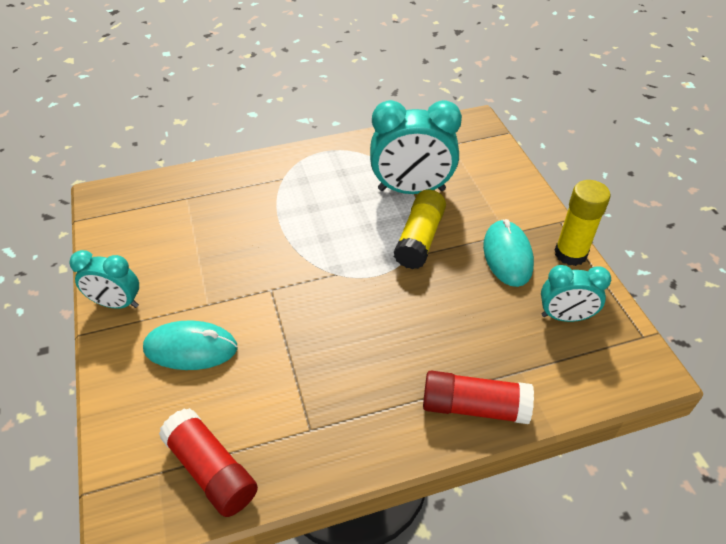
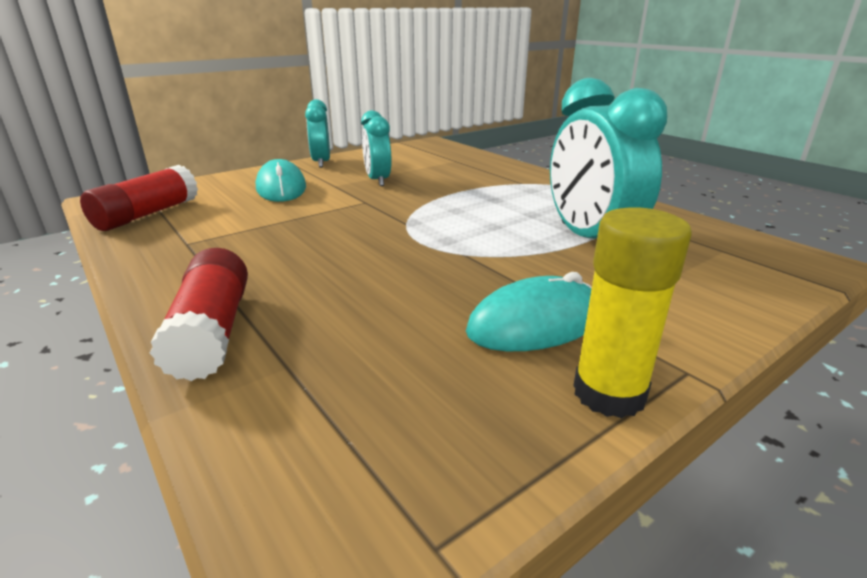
camera: 70 degrees right, 20 degrees down
(420, 239) = (504, 255): yellow glue stick -> none
(565, 317) = (431, 403): turquoise clock -> turquoise clock (377, 180)

